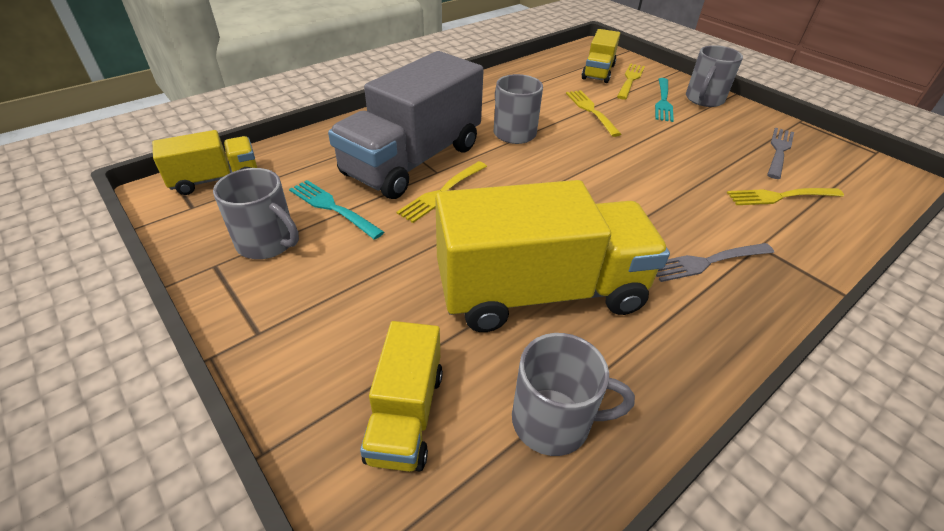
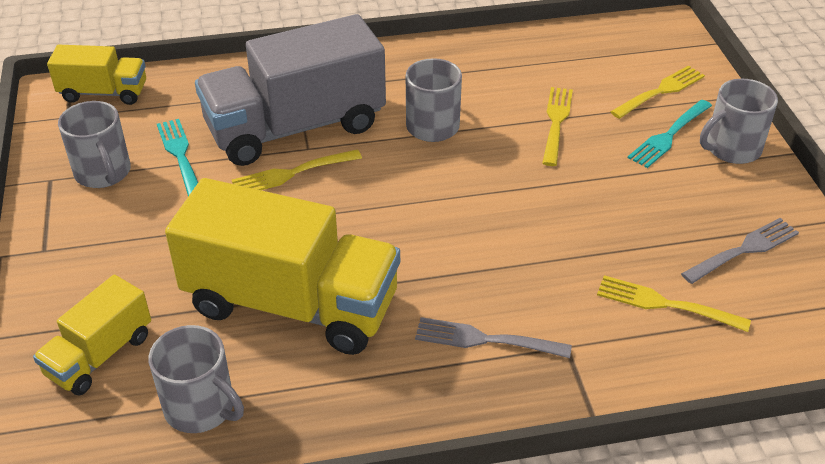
camera: 30 degrees right, 0 degrees up
(598, 72) = (629, 67): yellow truck -> none

